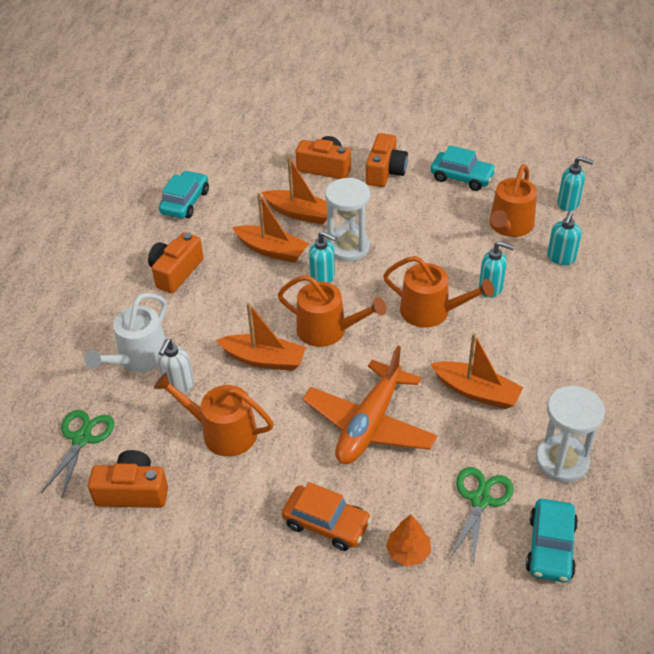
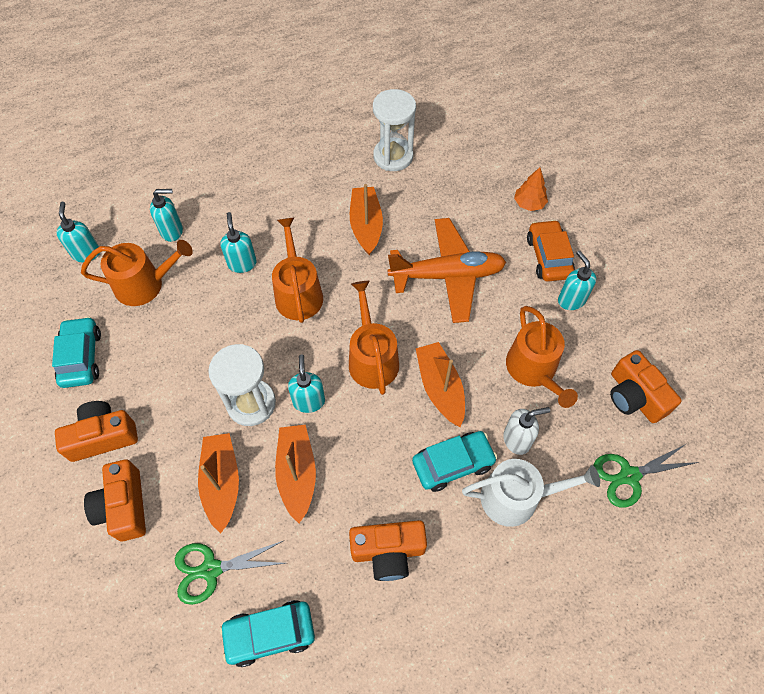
camera: 125 degrees left, 15 degrees up
(263, 509) = (571, 300): none -> turquoise soap dispenser
(480, 500) = (459, 185): green scissors -> green scissors (211, 569)
(550, 547) = (464, 139): turquoise car -> turquoise car (453, 464)

